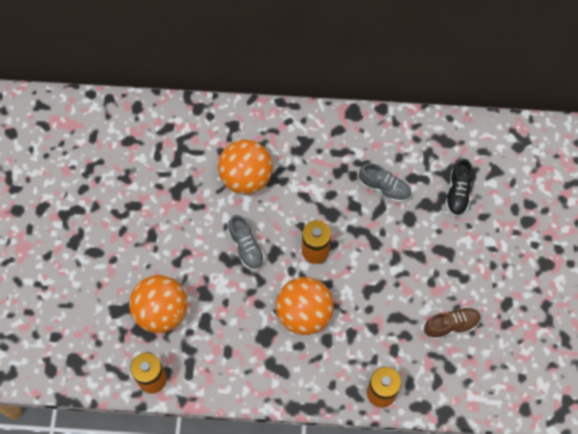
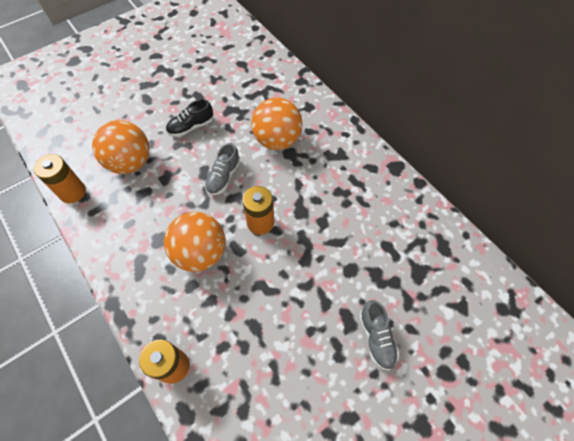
camera: 50 degrees right, 5 degrees down
(384, 188) = (358, 232): grey shoe -> grey shoe (376, 338)
(451, 325) = (284, 380): brown shoe -> none
(457, 193) = (410, 291): black shoe -> black shoe (191, 127)

